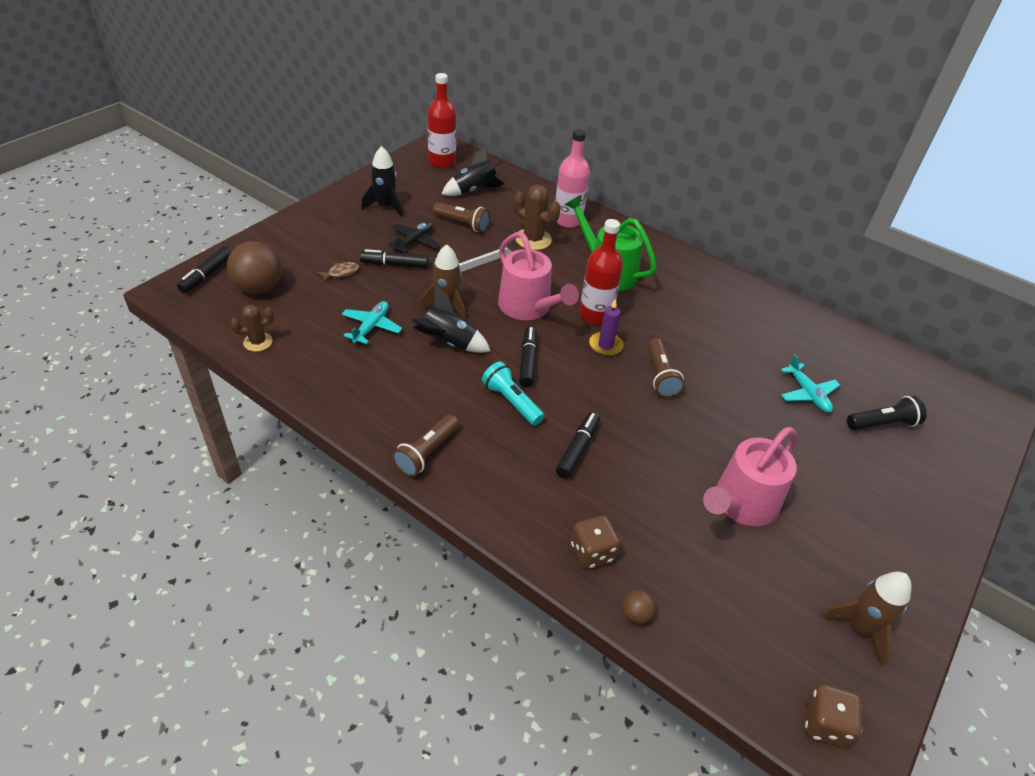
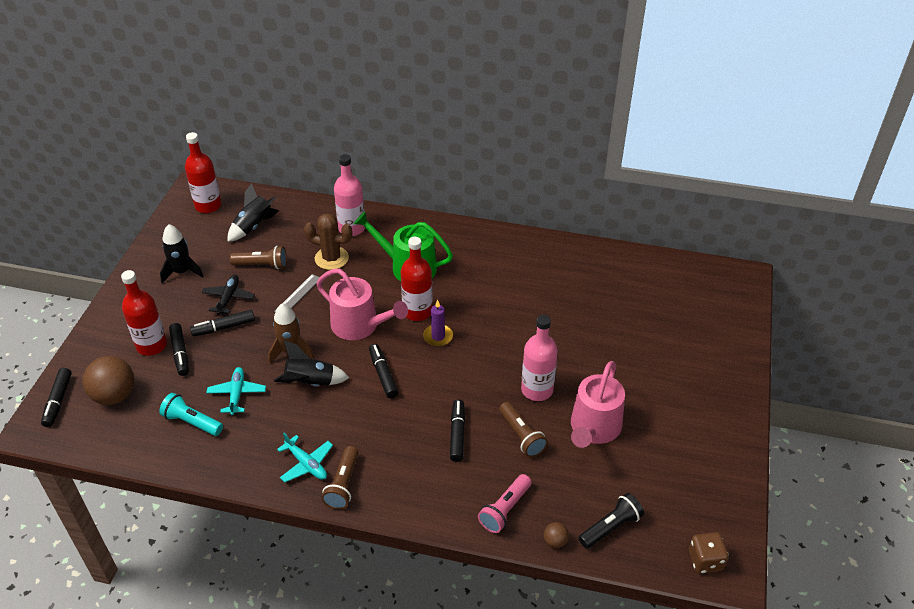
camera: 20 degrees left, 0 degrees up
(258, 342) = (146, 446): brown cactus -> none
(319, 257) = (152, 345): none -> red bottle
(341, 273) = (180, 353): brown fish -> black marker
(511, 401) = (387, 415): turquoise flashlight -> turquoise flashlight (192, 422)
(592, 552) = (505, 510): brown dice -> pink flashlight
(660, 376) = (492, 347): brown flashlight -> brown flashlight (521, 436)
(691, 437) = (537, 390): none -> pink bottle
(807, 394) = (606, 319): turquoise plane -> turquoise plane (306, 464)
(860, 627) = (705, 485): brown rocket -> none
(882, 424) = (668, 323): black flashlight -> black flashlight (611, 527)

